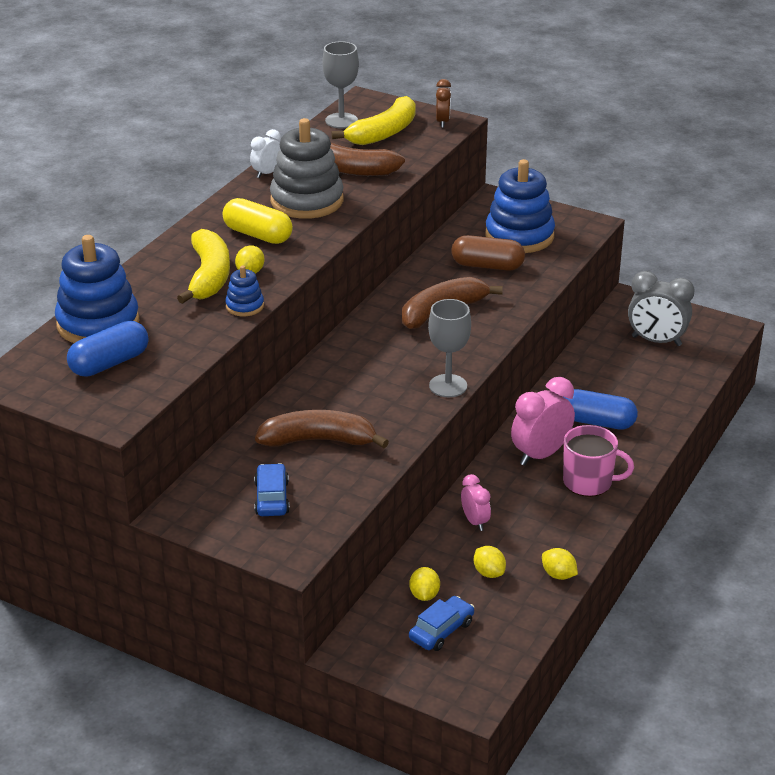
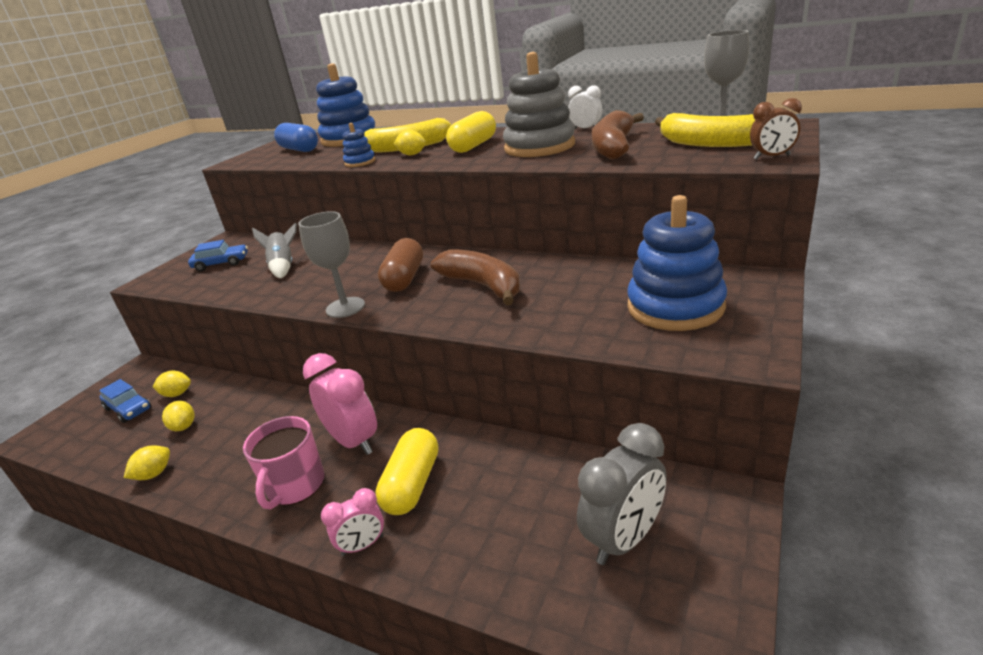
camera: 90 degrees right, 5 degrees down
(319, 440) = (283, 267): brown banana -> grey rocket
(475, 521) = (259, 409): pink clock -> pink clock (363, 545)
(487, 266) = (589, 296): brown capsule -> brown capsule (404, 278)
(489, 573) = (184, 426): yellow lemon -> yellow lemon turned 75 degrees counterclockwise
(597, 422) = (412, 484): blue capsule -> yellow capsule
(656, 341) = (624, 539): grey clock -> grey clock turned 150 degrees counterclockwise

